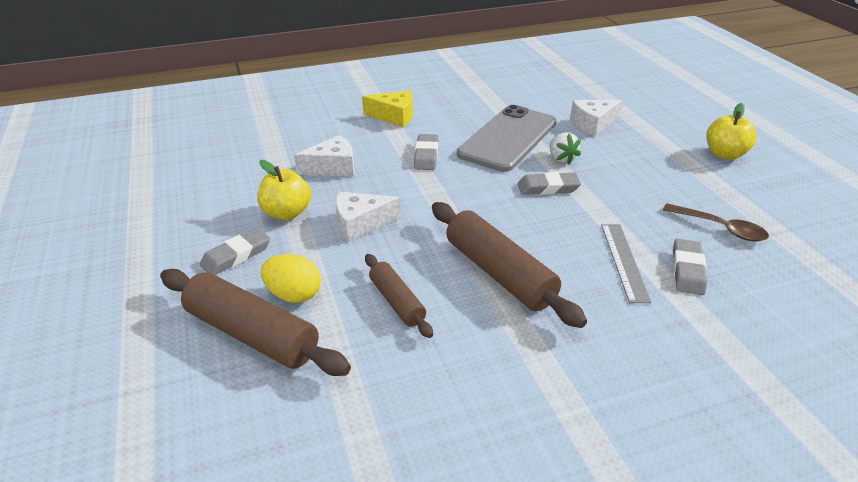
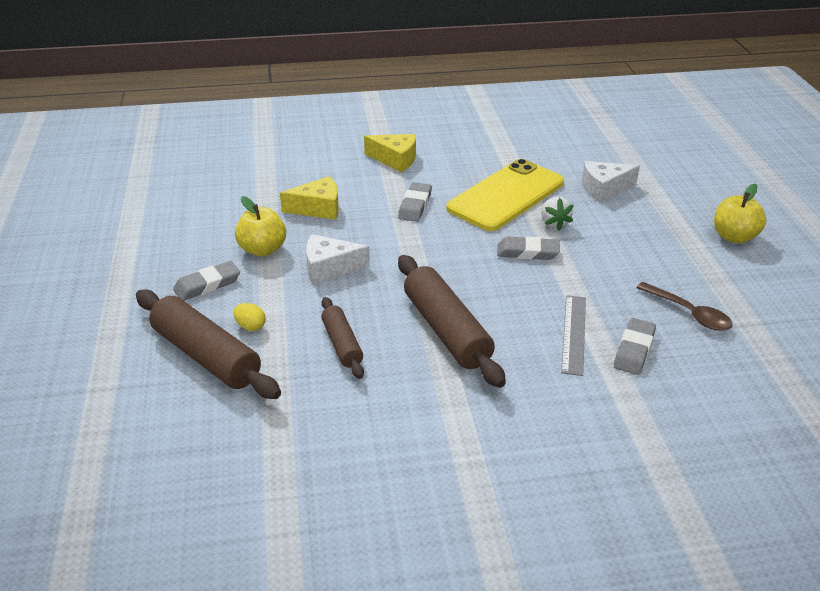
camera: 10 degrees right, 0 degrees up
(293, 295) = (250, 326): yellow egg -> yellow egg, size x0.61
(332, 167) = (318, 208): white cheese -> yellow cheese
(508, 138) = (506, 196): grey phone -> yellow phone

